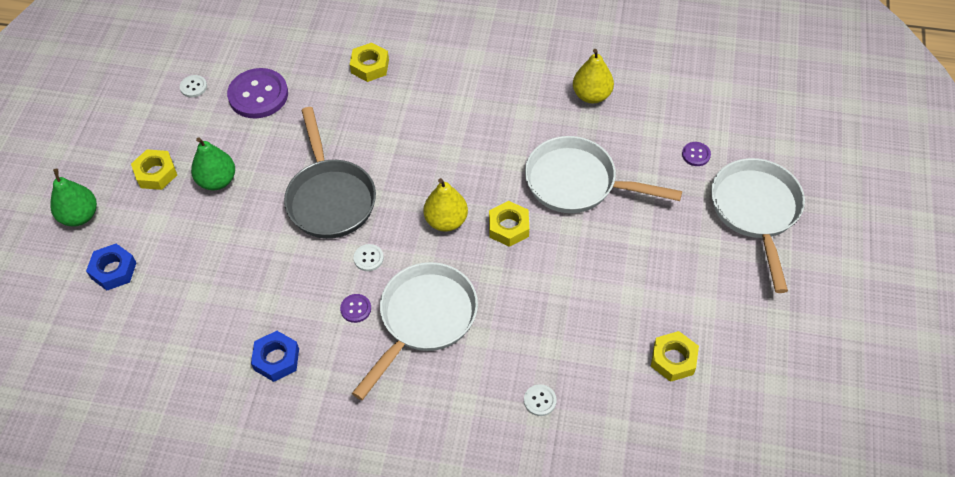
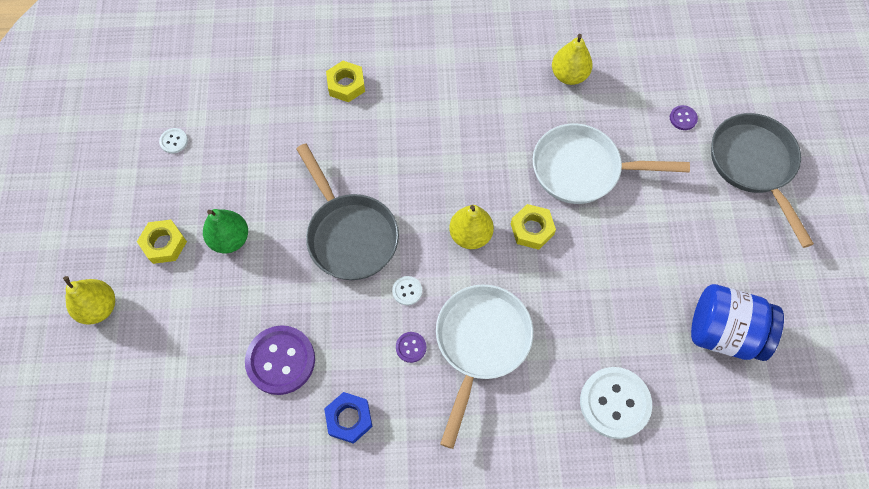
camera: 15 degrees left, 10 degrees up
(80, 216) = (99, 307): green pear -> yellow pear
(113, 270) = (153, 360): blue nut -> none
(258, 95) = (243, 137): purple button -> purple button (280, 360)
(540, 401) = (614, 403): white button -> white button, size x2.21
(673, 359) = (724, 332): yellow nut -> blue jar
(756, 212) = (753, 166): white pan -> grey pan

